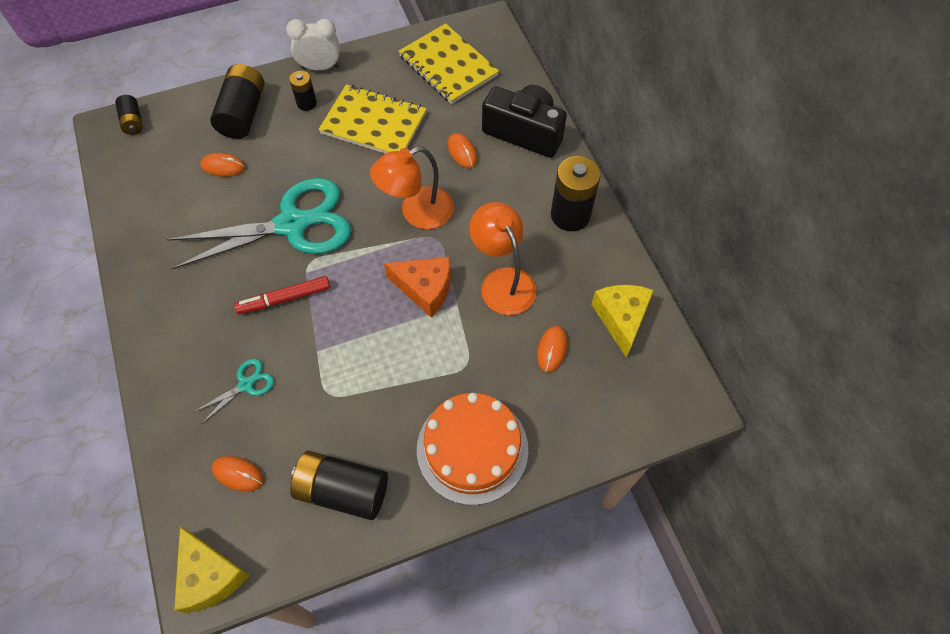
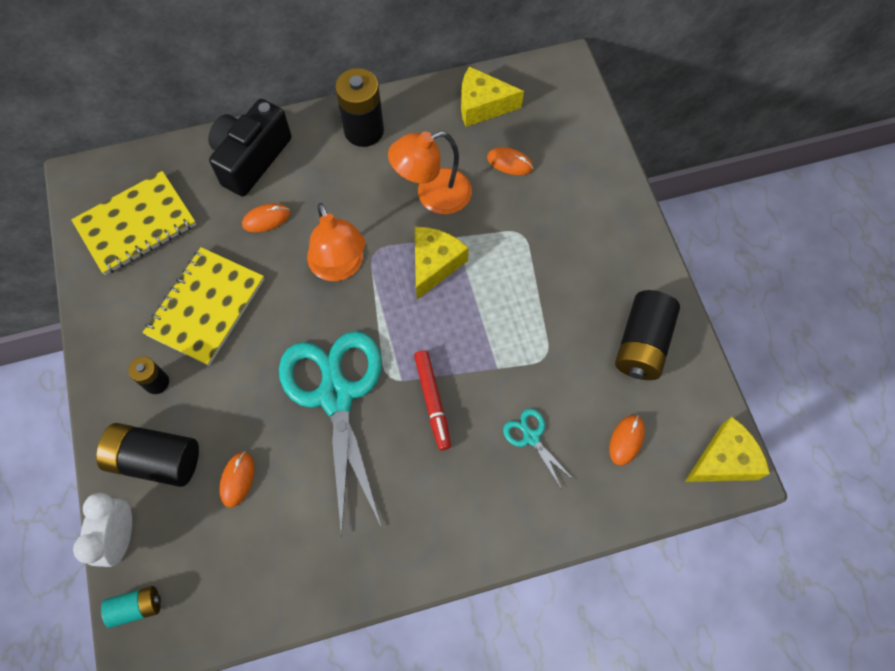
camera: 85 degrees left, 5 degrees up
(133, 122) = (136, 607): black battery -> turquoise battery
(320, 67) = (100, 367): white clock -> white clock (121, 536)
(425, 289) = (434, 264): orange cheese -> yellow cheese
(472, 449) = (603, 234): orange cake -> none

